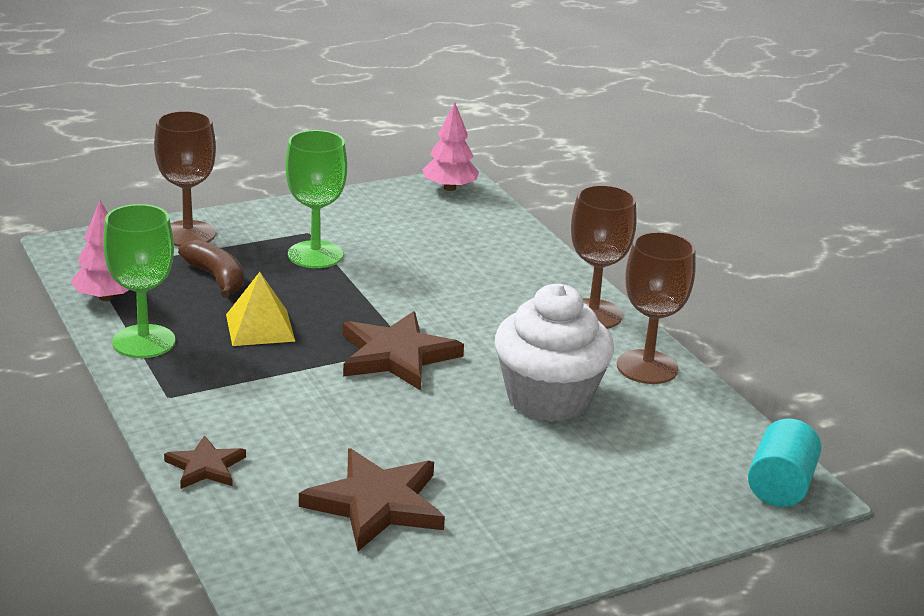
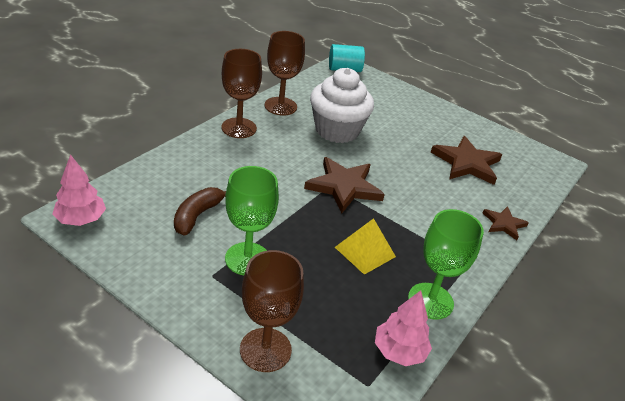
camera: 120 degrees left, 10 degrees up
(216, 278) = (322, 299): brown banana -> brown banana (197, 215)

